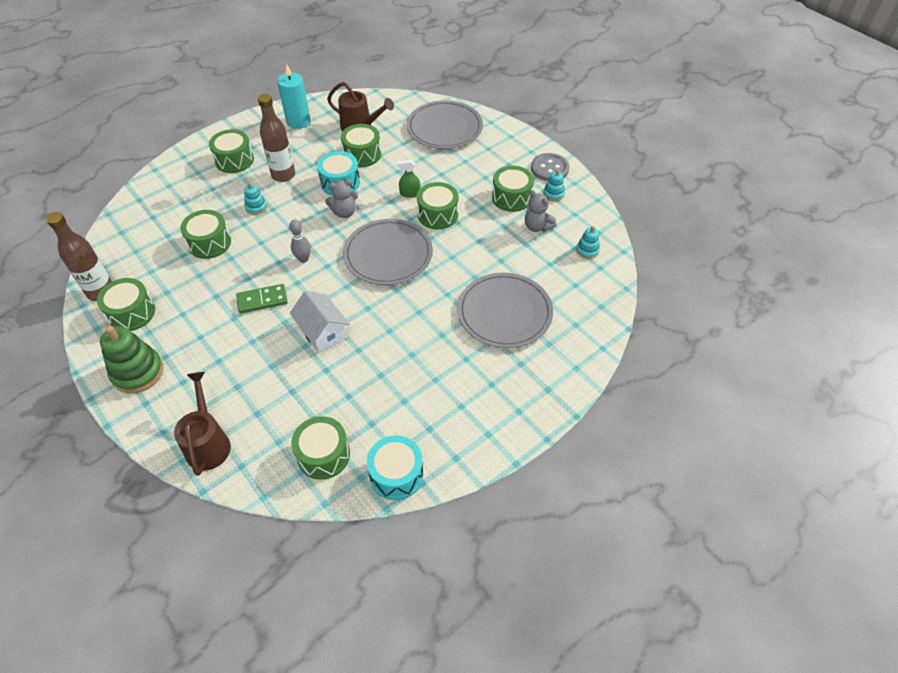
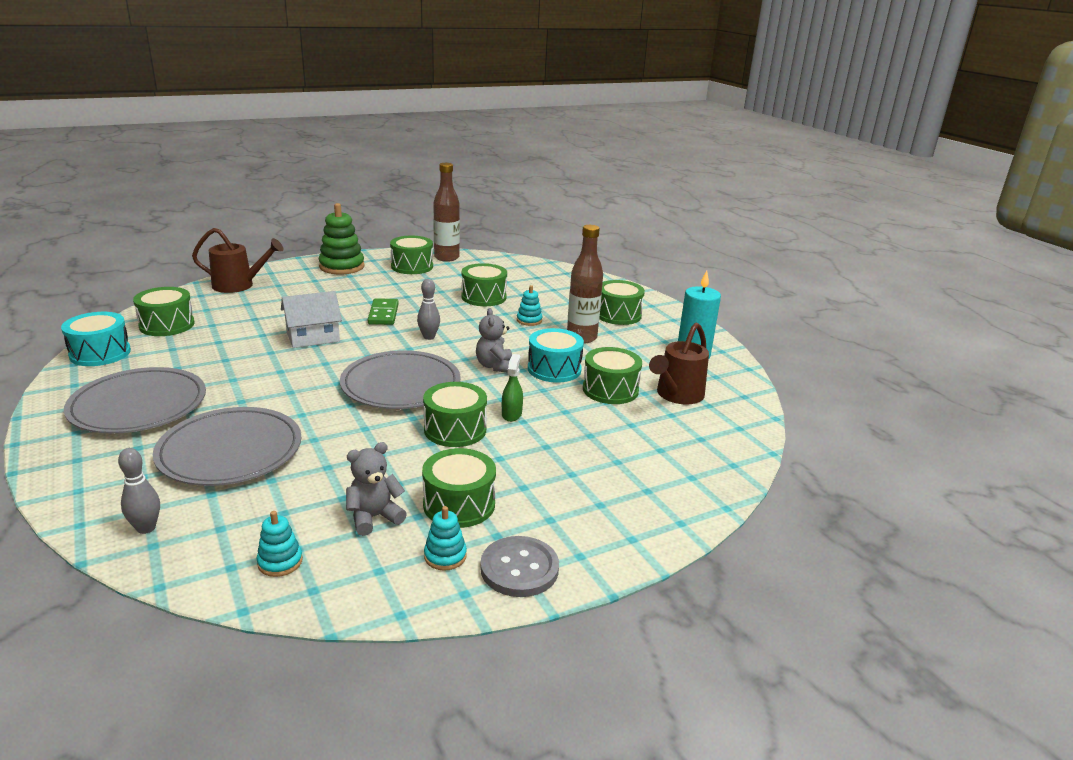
camera: 100 degrees right, 25 degrees down
(444, 128) = (666, 468): grey plate -> grey plate (138, 405)
(591, 316) = (146, 528): none -> grey bowling pin

